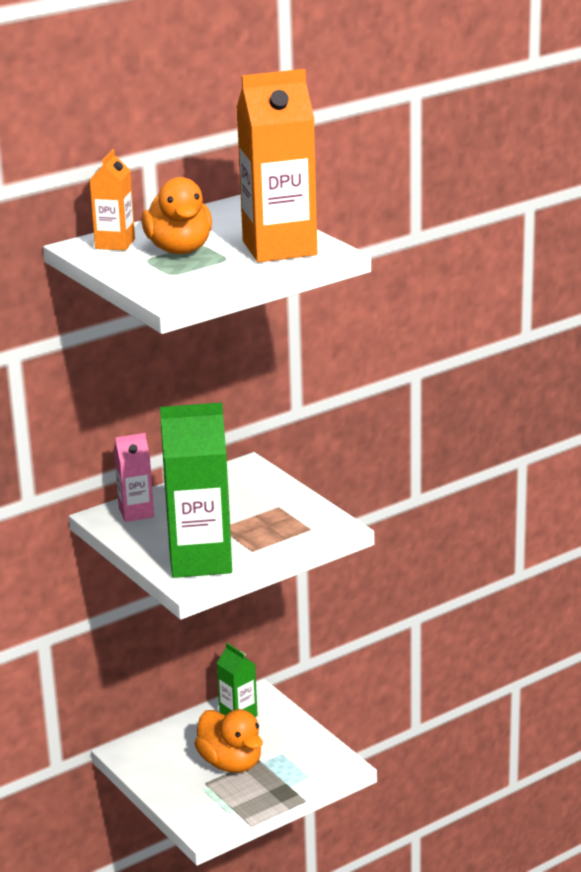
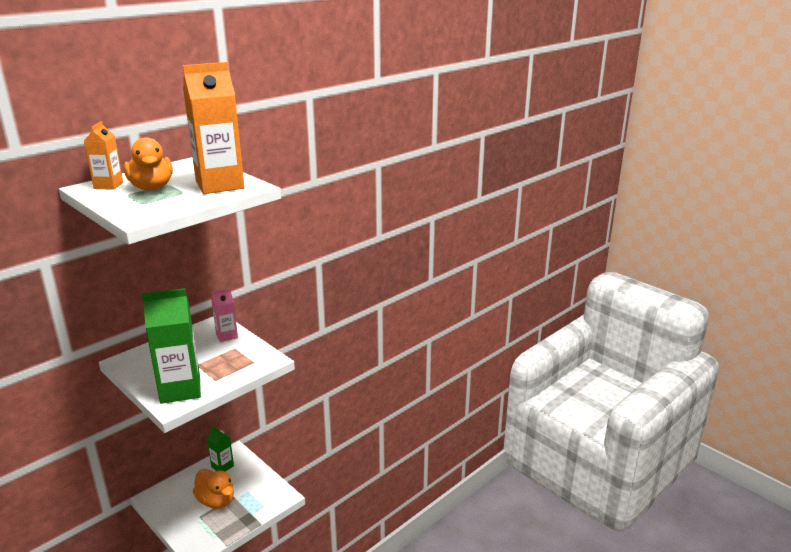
camera: 10 degrees left, 0 degrees up
(136, 512) = (143, 357): pink carton -> pink carton (227, 336)

